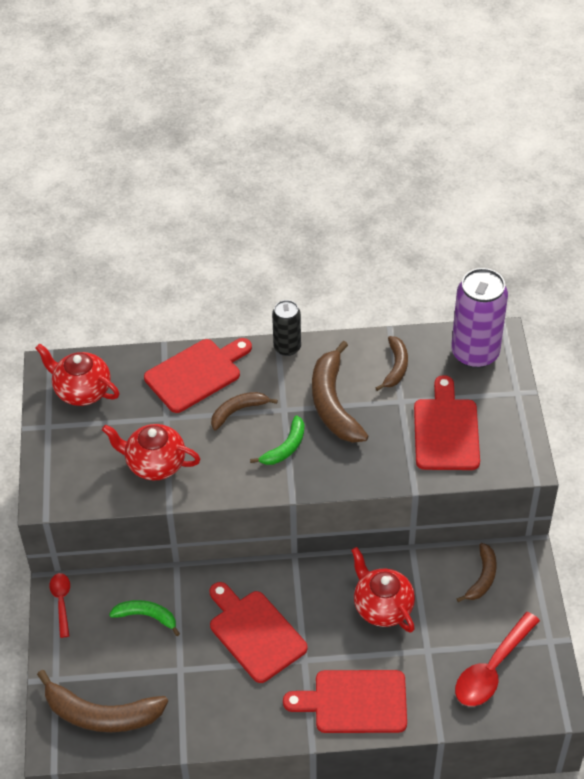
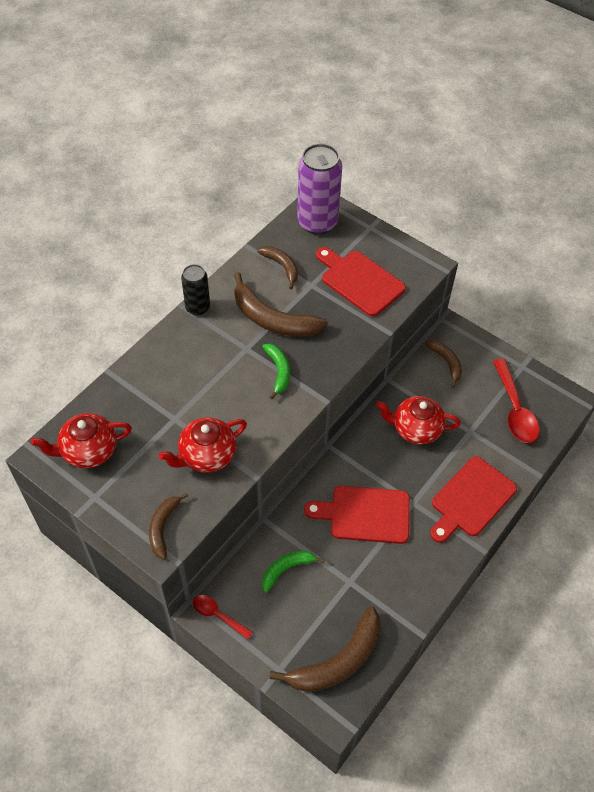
camera: 50 degrees left, 5 degrees up
(196, 374) = (158, 373): red cutting board -> none
(238, 411) = (218, 374): brown banana -> brown banana (163, 527)

